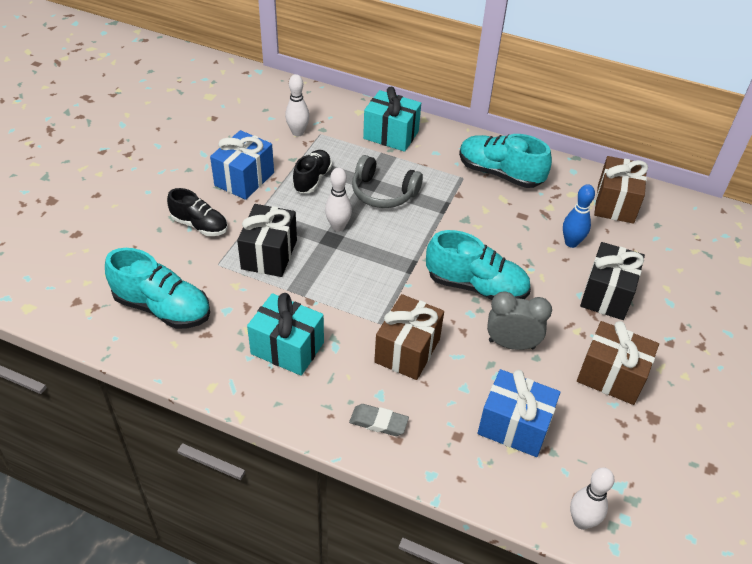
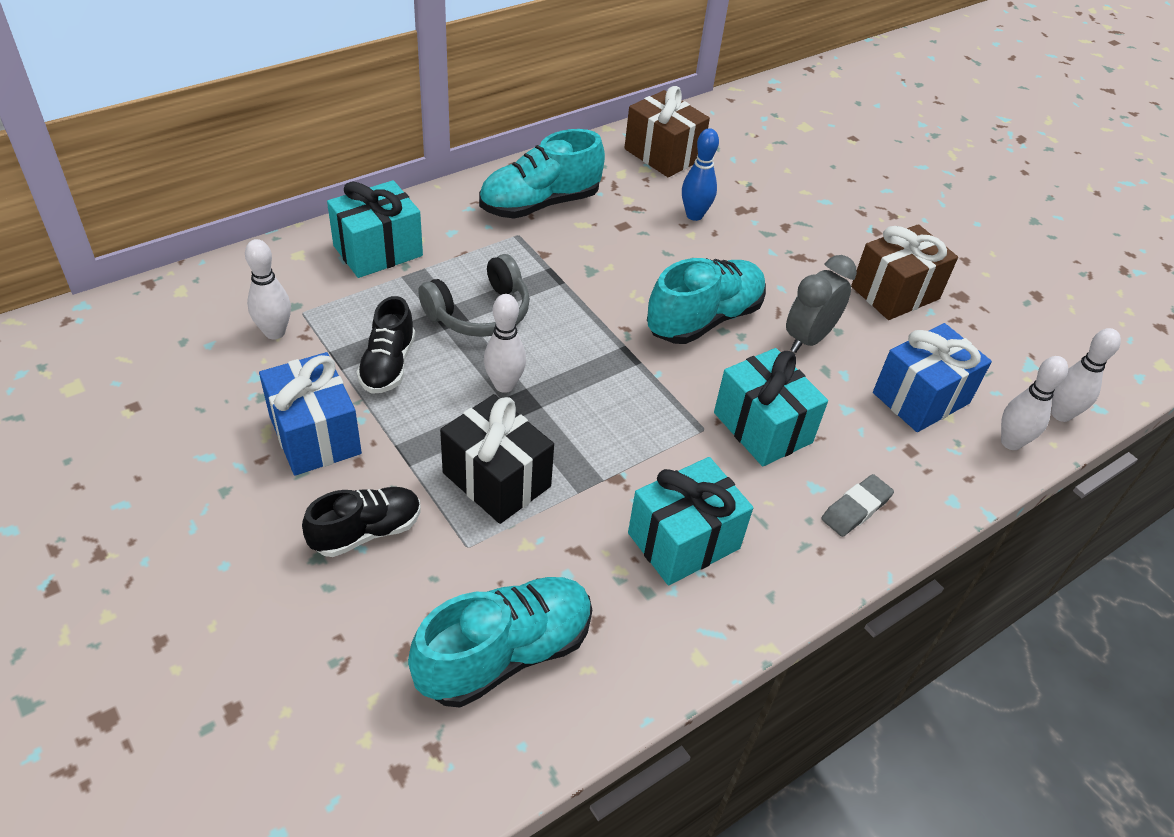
camera: 60 degrees left, 0 degrees up
(312, 179) = (388, 365): black shoe -> black shoe turned 135 degrees counterclockwise
(407, 350) = (762, 427): brown gift -> turquoise gift
(519, 495) = (1011, 442): none -> white bowling pin
(607, 294) = (786, 234): black gift -> none

